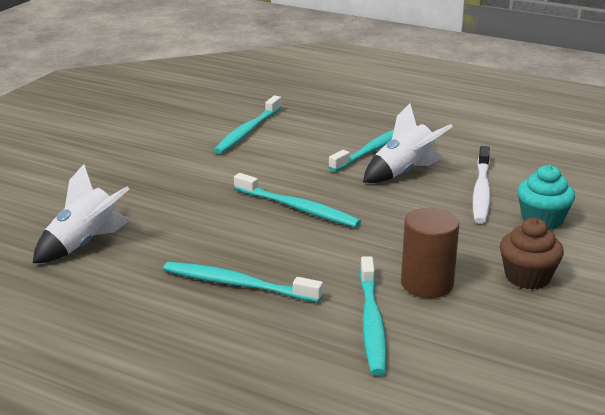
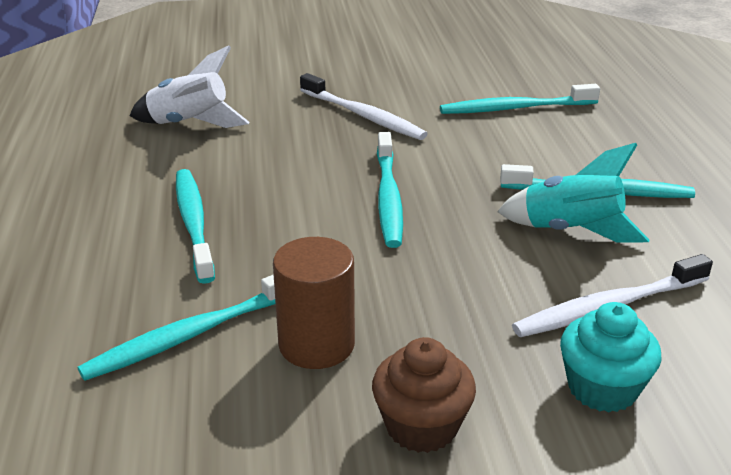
camera: 55 degrees right, 5 degrees up
(179, 179) = (363, 116): none -> white toothbrush
(404, 172) = (571, 231): white rocket -> turquoise rocket

